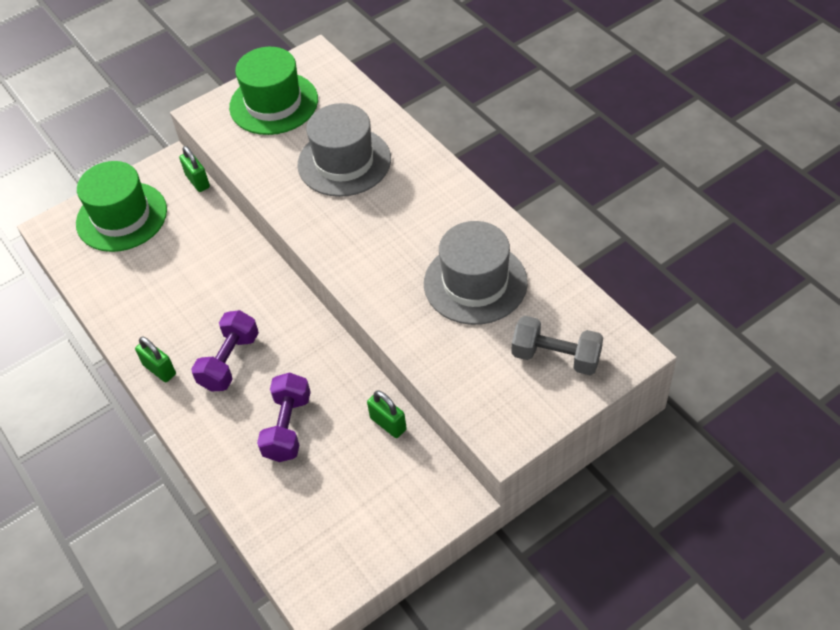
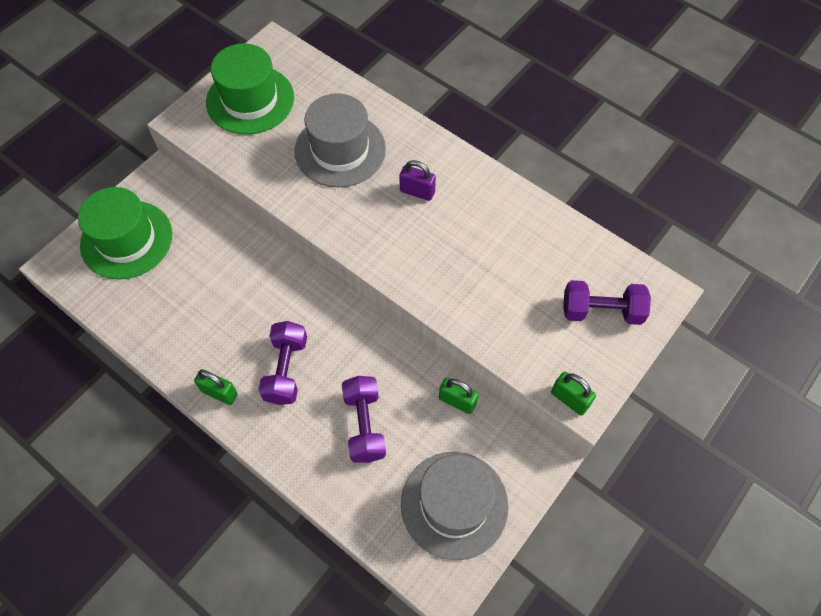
camera: 20 degrees left, 10 degrees up
(197, 181) = (191, 189): green padlock -> green padlock (569, 399)
(406, 212) = (417, 191): none -> purple padlock
(475, 283) = (504, 252): grey hat -> grey hat (454, 504)
(556, 357) = (601, 311): grey dumbbell -> purple dumbbell

